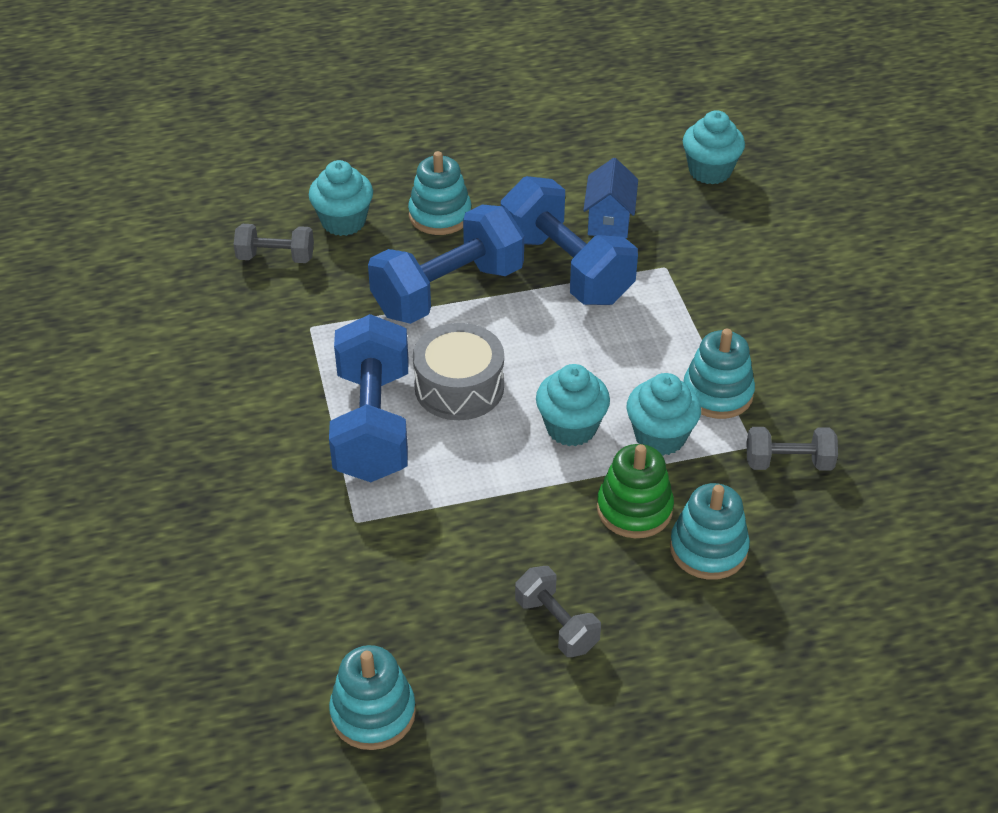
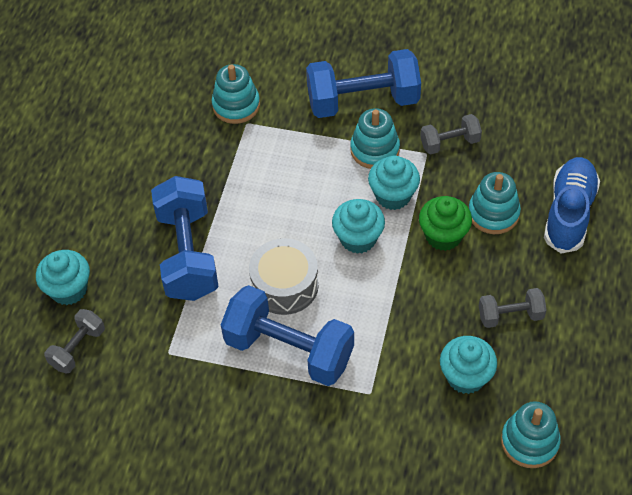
camera: 60 degrees left, 10 degrees up
(440, 215) = (105, 226): turquoise stacking toy -> turquoise stacking toy (236, 105)
(566, 268) = (211, 177): blue dumbbell -> blue dumbbell (363, 101)
(609, 220) = (181, 132): blue house -> none
(634, 509) = (443, 236): green stacking toy -> green cupcake
(710, 171) = (172, 56): turquoise cupcake -> turquoise cupcake (466, 376)
(772, 634) = (569, 213): none -> blue shoe
(788, 462) = (449, 143): grey dumbbell -> grey dumbbell turned 45 degrees clockwise

